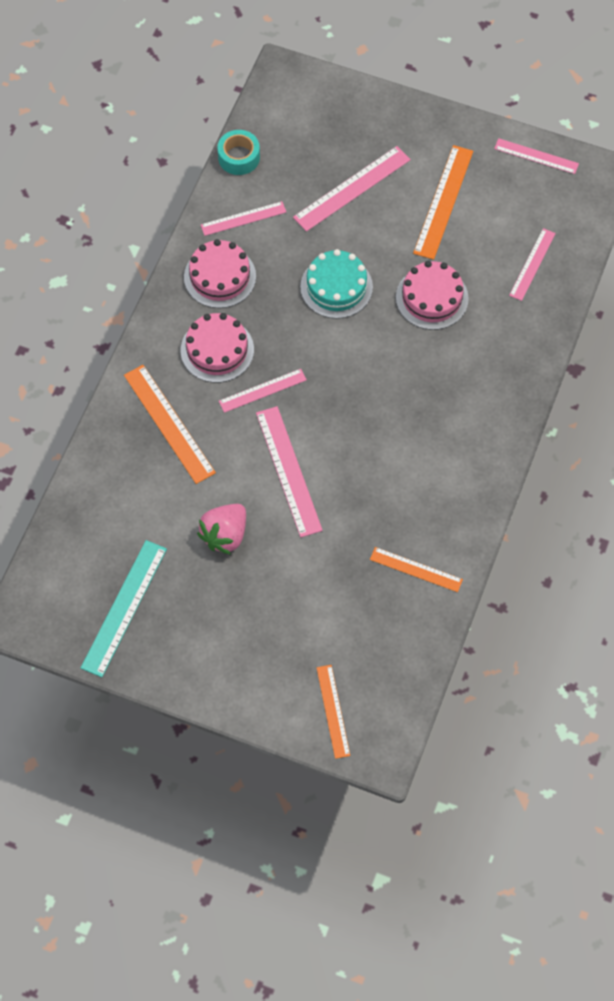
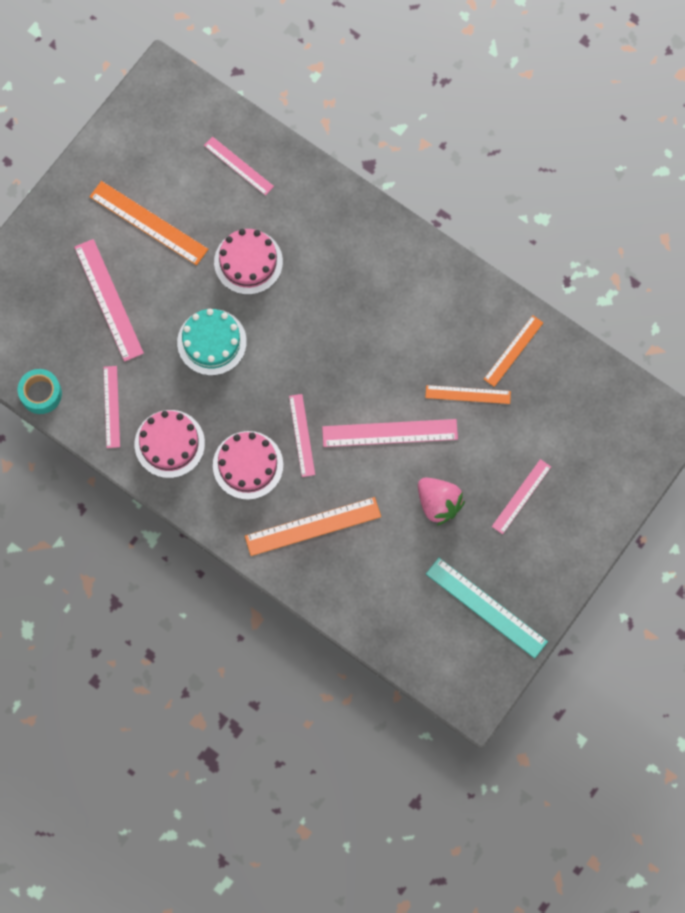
camera: 75 degrees left, 10 degrees up
(333, 711) = (626, 454): orange ruler -> orange ruler (468, 394)
(536, 156) = (124, 127): pink ruler -> pink ruler (521, 496)

